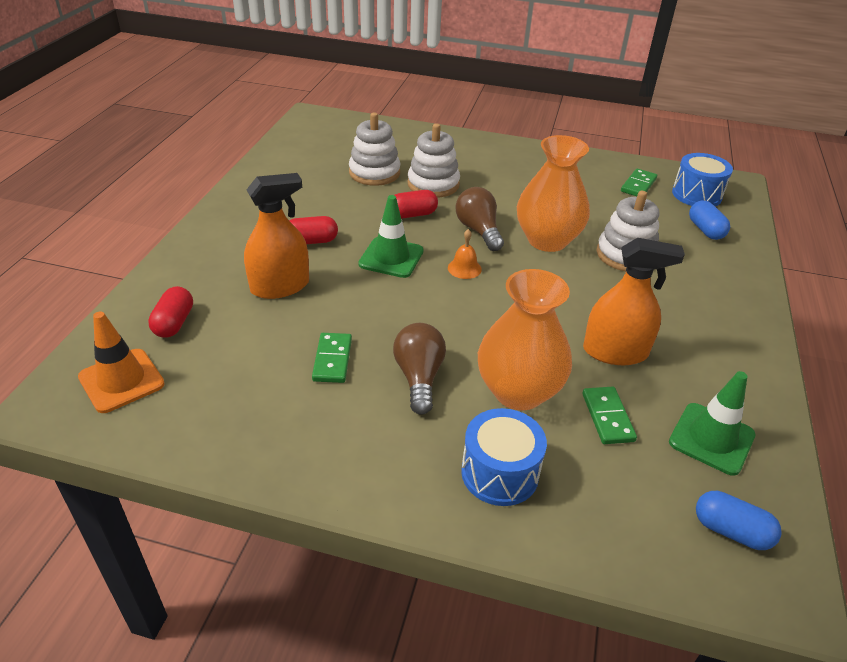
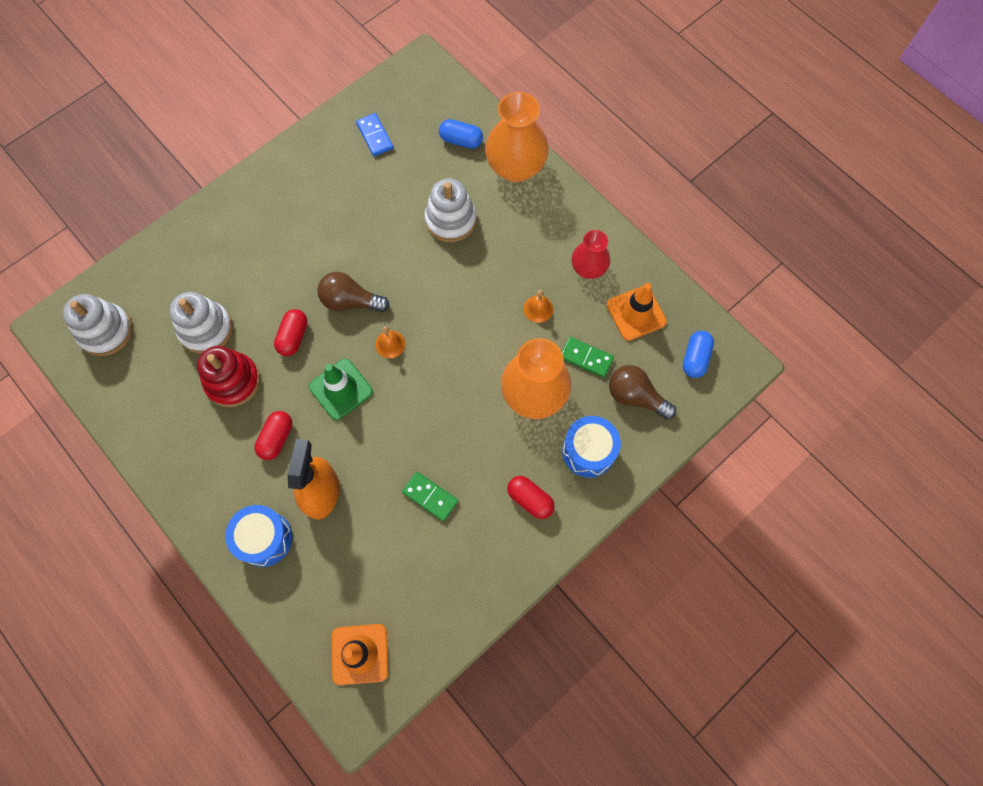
camera: 55 degrees left, 30 degrees up
(174, 323) = (316, 592): red capsule -> red capsule (530, 499)
(342, 201) = (233, 381): none -> red stacking toy
(419, 377) = (483, 449): brown light bulb -> brown light bulb (635, 397)
(433, 184) = (260, 292): white stacking toy -> white stacking toy (106, 331)
(547, 240) = (397, 260): orange vase -> orange vase (515, 167)
(615, 352) = (538, 309): orange spray bottle -> orange bell
(638, 185) = (374, 136): green domino -> blue domino
(696, 194) = (416, 106): blue drum -> blue drum (264, 538)
(707, 371) = (588, 268): none -> red vase
(711, 438) = (636, 313): green traffic cone -> orange traffic cone
(731, 531) = (695, 358): blue capsule -> blue capsule turned 45 degrees counterclockwise

